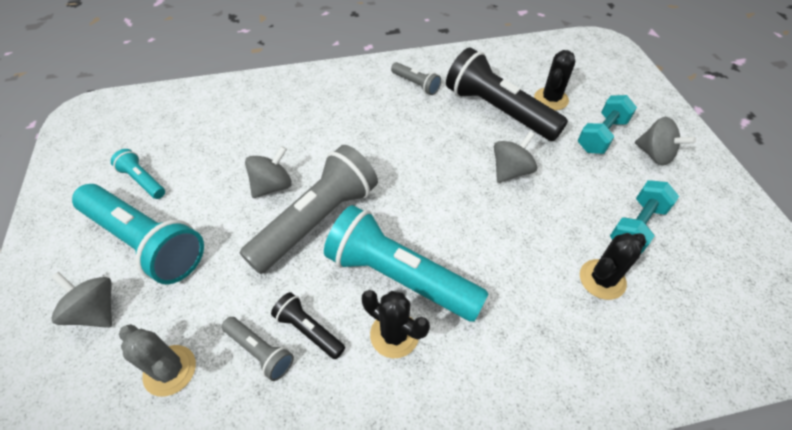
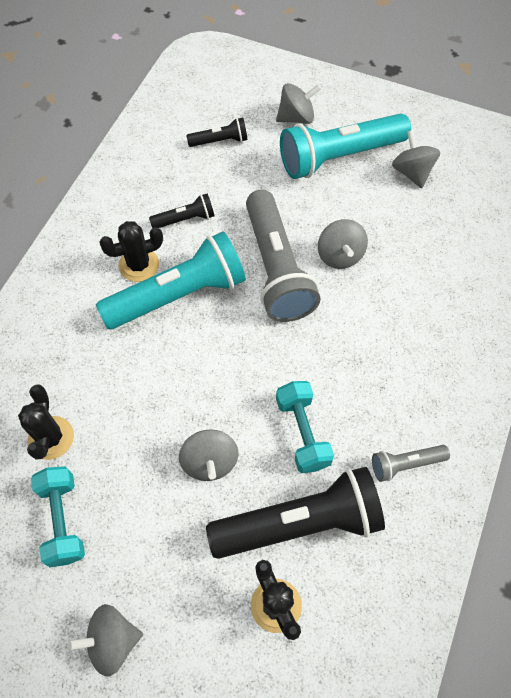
camera: 125 degrees right, 10 degrees up
(143, 180) = (412, 172): turquoise flashlight -> grey spinning top
(170, 370) = (220, 141): grey cactus -> black flashlight
(260, 351) = (193, 188): grey flashlight -> none
(601, 135) = (181, 608): turquoise dumbbell -> turquoise dumbbell (302, 432)

